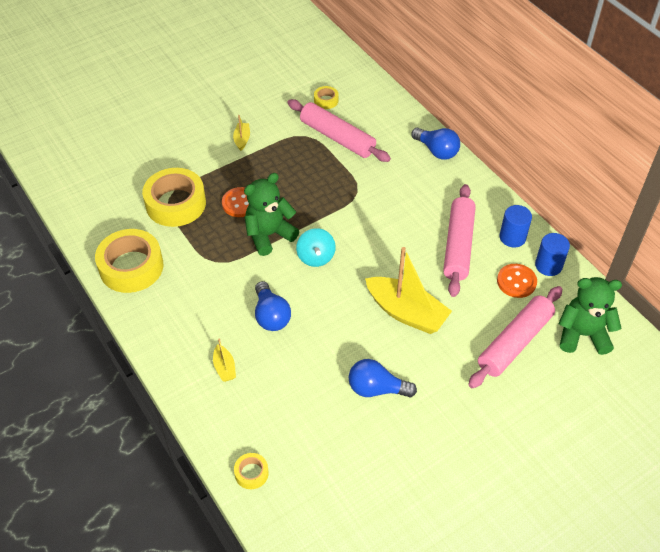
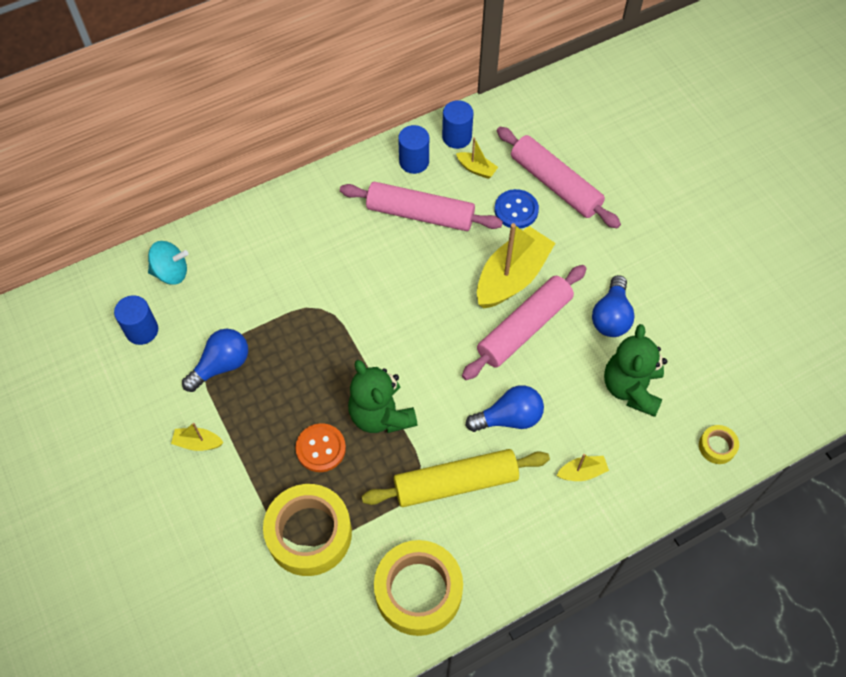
camera: 85 degrees left, 10 degrees up
(214, 284) = (455, 483): none -> yellow rolling pin
(316, 257) = (423, 363): turquoise spinning top -> turquoise spinning top (171, 272)
(326, 100) = (142, 330): yellow tape -> blue cylinder
(337, 137) = (219, 322): pink rolling pin -> pink rolling pin (524, 327)
(436, 151) = (265, 214): blue light bulb -> blue light bulb (221, 365)
(478, 313) = (516, 210): none -> blue button
(516, 282) = (476, 169): orange button -> yellow boat
(582, 334) = (547, 126): green teddy bear -> green teddy bear (631, 388)

